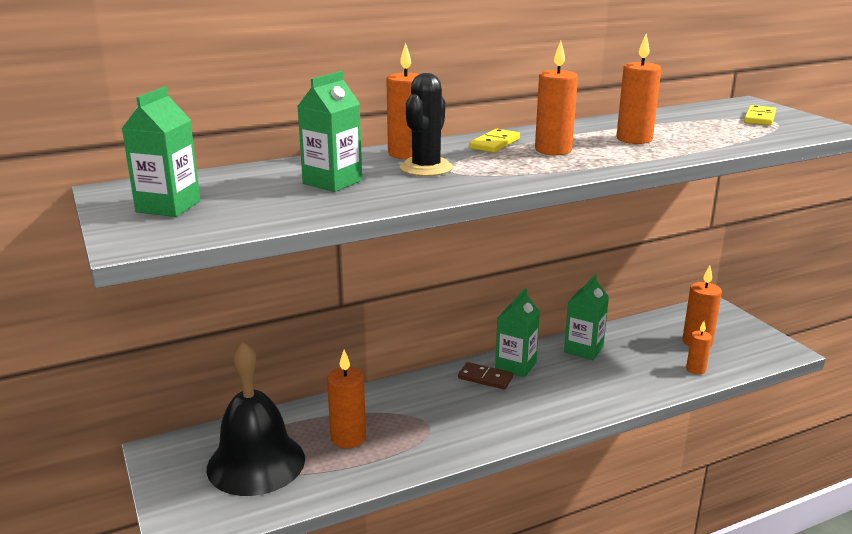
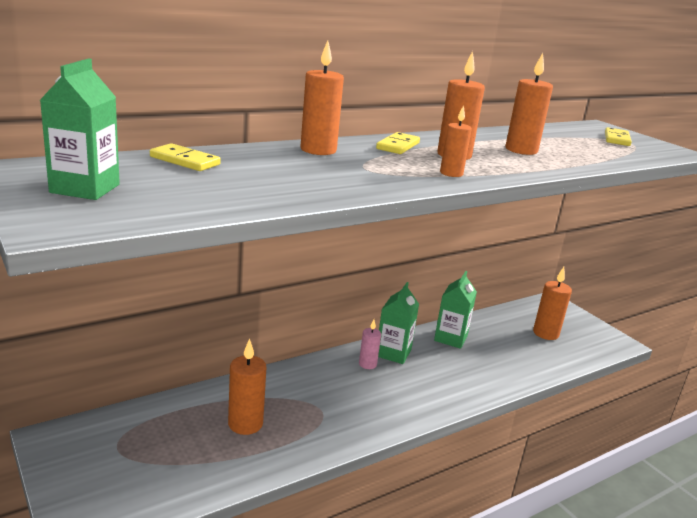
camera: 10 degrees left, 0 degrees up
(256, 463) = (155, 451): black bell -> none
(268, 174) = (185, 161): none -> yellow domino
(332, 182) = (254, 173): green carton -> none
(426, 168) = (342, 165): black cactus -> none
(485, 378) = (367, 364): brown domino -> pink candle
(696, 369) = (549, 358): orange candle -> orange candle (451, 173)

